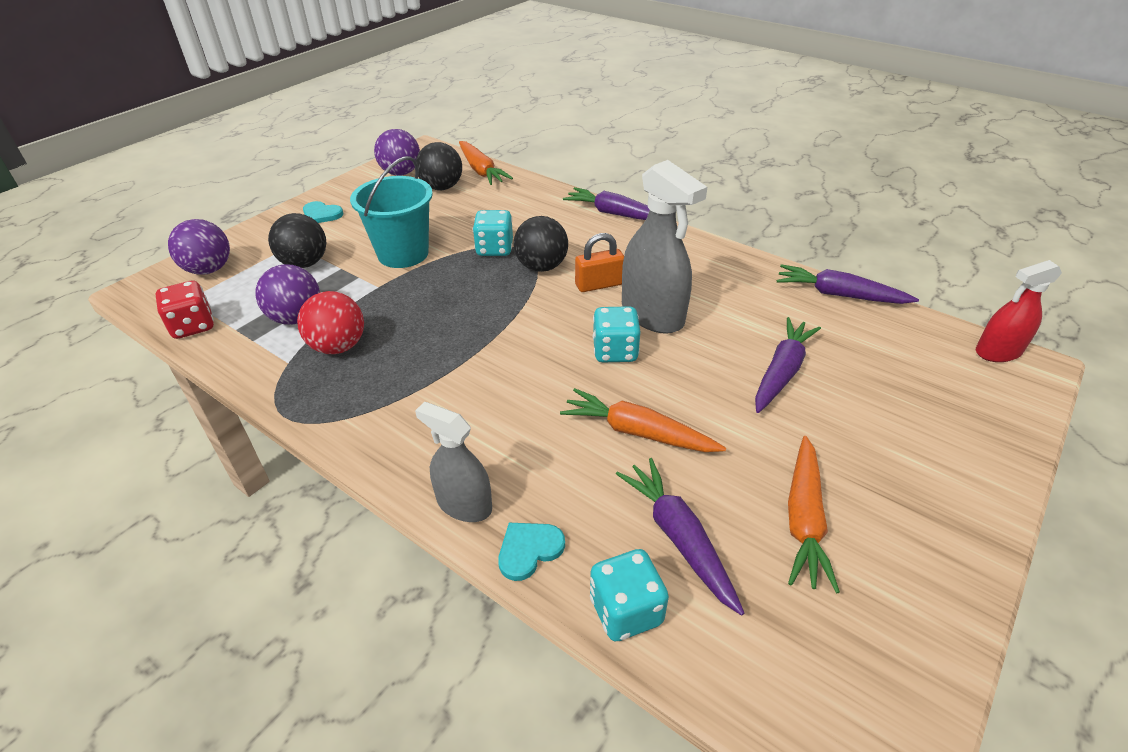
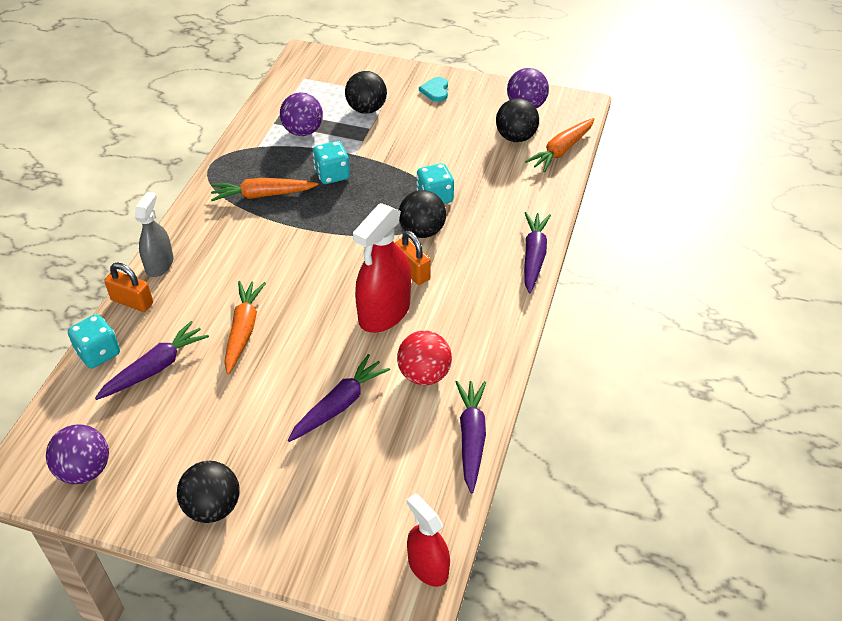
camera: 70 degrees right, 5 degrees up
(193, 326) = (277, 93): red dice -> none
(209, 269) = (339, 71): purple ball -> purple ball (85, 470)
(338, 346) = (281, 161): red ball -> red ball (424, 374)
(403, 254) = (403, 151): turquoise bucket -> none
(529, 550) = (132, 302): turquoise heart -> orange padlock
(615, 351) = (327, 300): turquoise dice -> turquoise dice (332, 175)
(652, 314) = (384, 312): grey spray bottle -> red spray bottle
(781, 371) = (339, 404): purple carrot -> purple carrot turned 60 degrees counterclockwise
(804, 520) = (184, 431): orange carrot -> orange carrot (262, 195)
(934, 508) = (213, 507): none -> black ball

